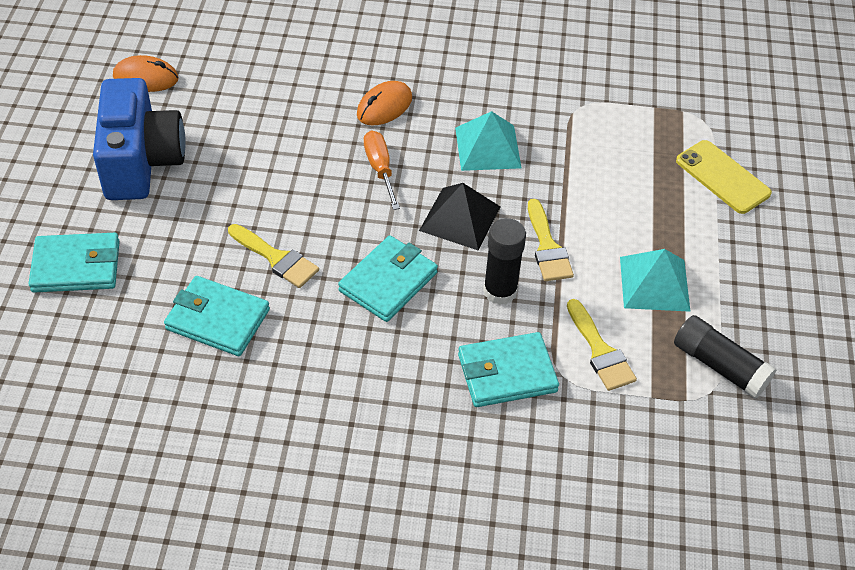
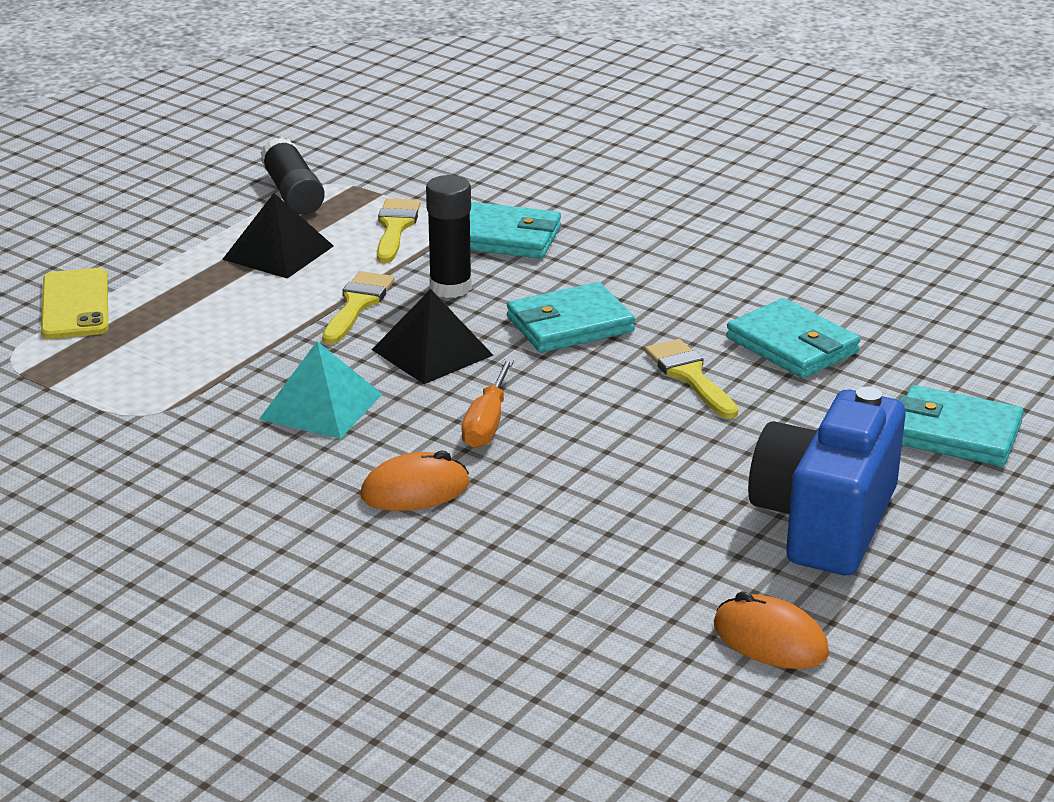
camera: 150 degrees left, 20 degrees down
(654, 283) = (278, 252): turquoise pyramid -> black pyramid

